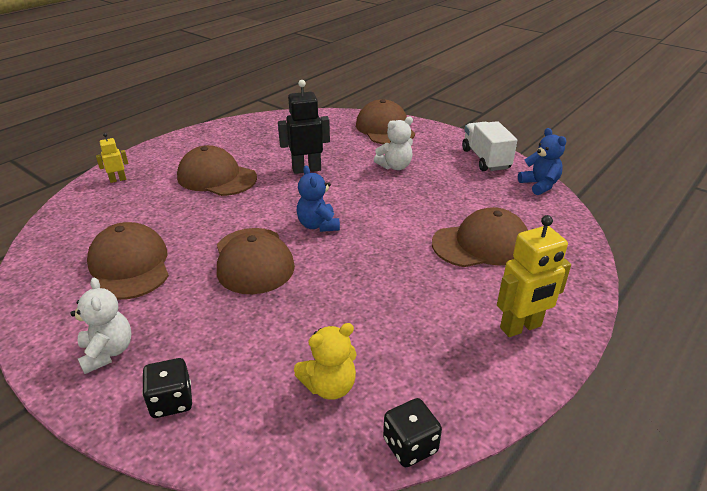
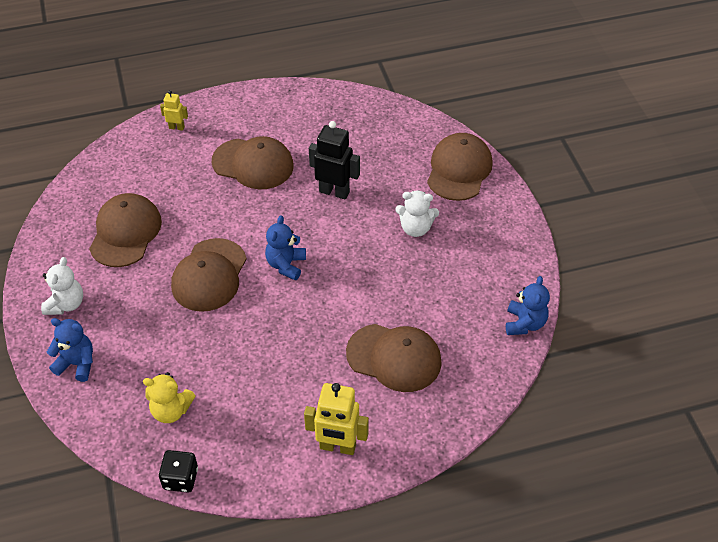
camera: 35 degrees right, 15 degrees up
(171, 401) = (77, 363): black dice -> blue teddy bear
(216, 177) = (253, 164): brown cap -> brown cap turned 135 degrees clockwise
(485, 159) = (512, 263): white truck -> none

